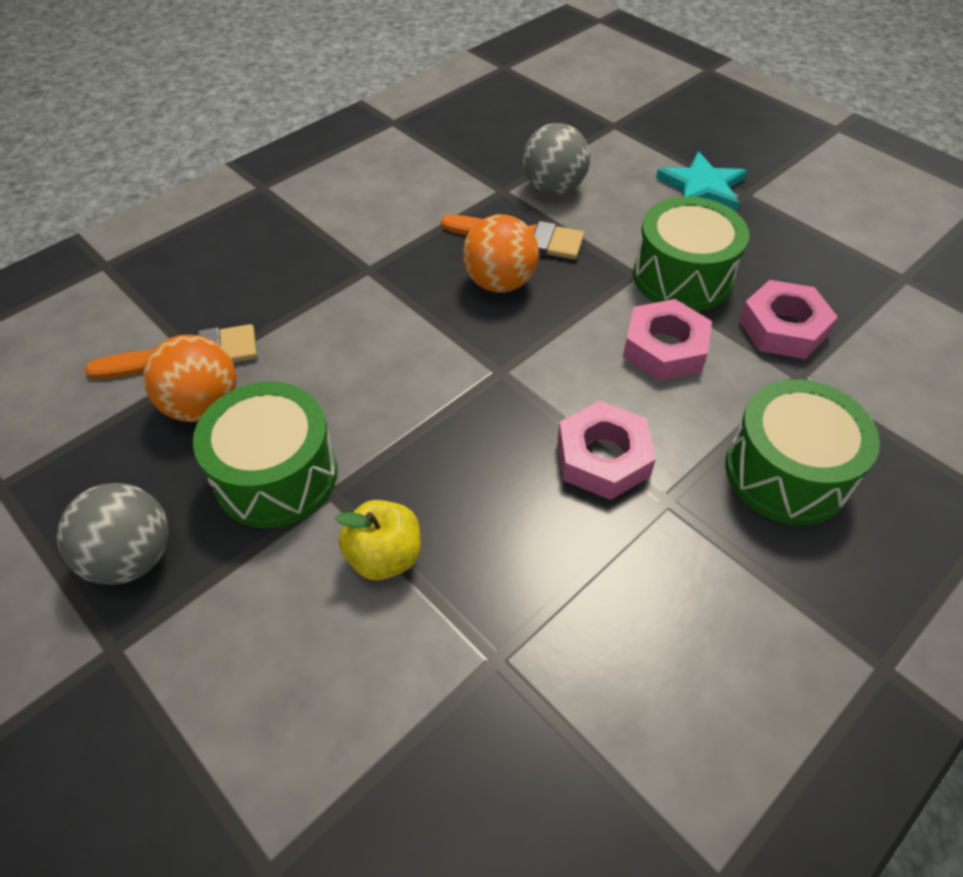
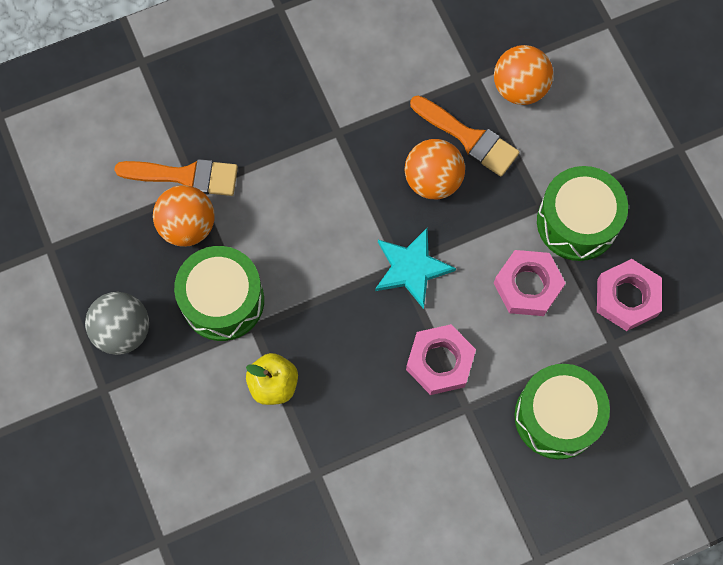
camera: 20 degrees right, 20 degrees up
(553, 188) = (519, 88): grey ball -> orange ball
(702, 187) = (647, 128): turquoise star -> turquoise star (411, 268)

